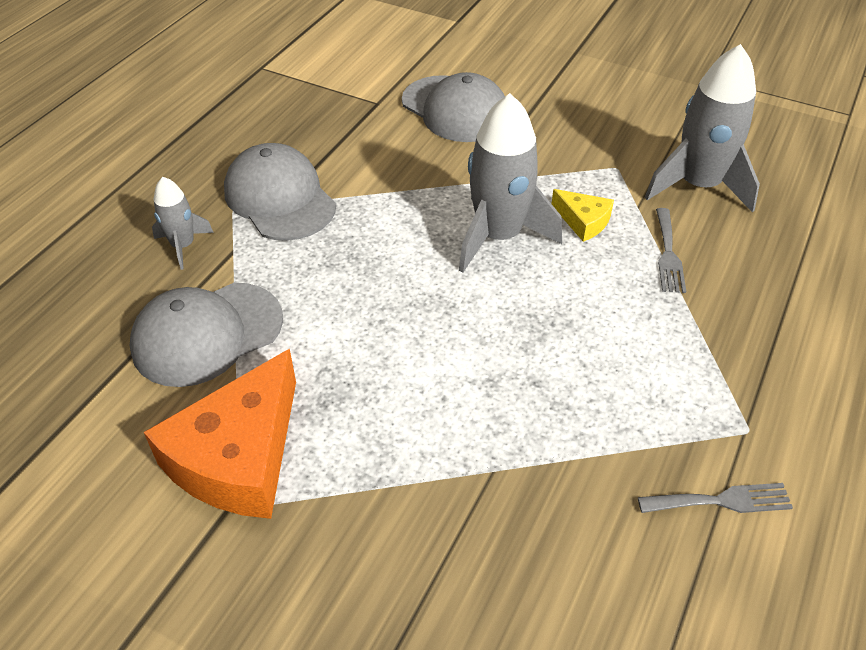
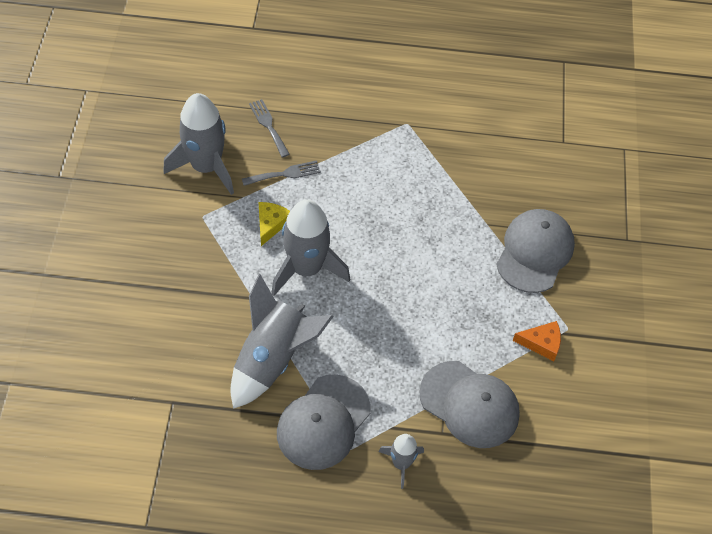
camera: 115 degrees left, 10 degrees up
(239, 456) = (541, 343): orange cheese -> orange cheese, size x0.47
(384, 179) = (273, 359): none -> grey rocket
(455, 109) = (163, 340): grey cap -> grey cap (534, 252)
(721, 501) = (455, 130): grey fork -> grey fork (268, 126)

